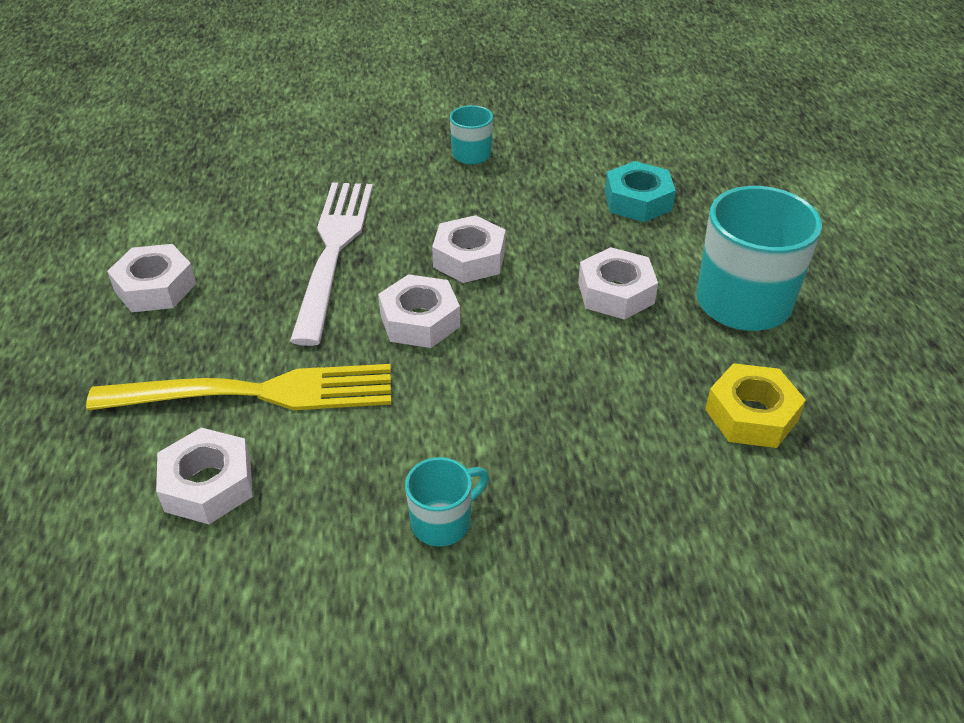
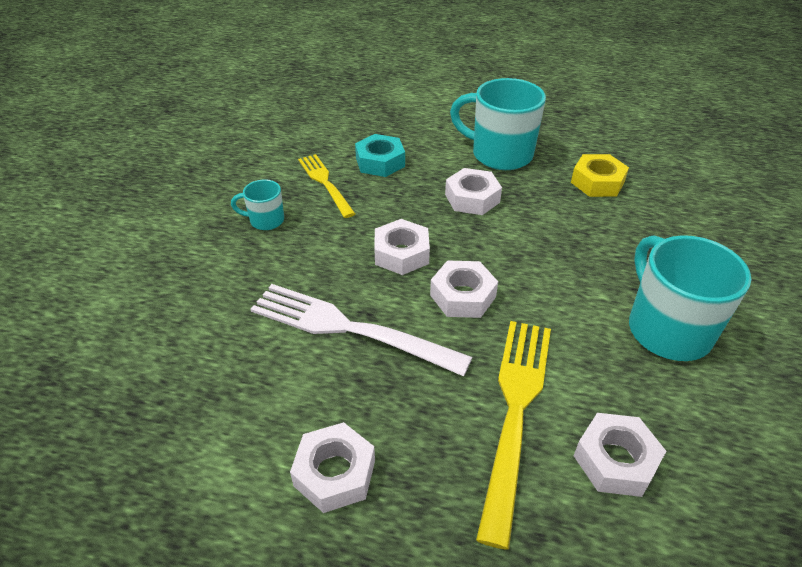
camera: 70 degrees left, 0 degrees up
(443, 522) = (666, 329): turquoise mug -> turquoise mug, size x2.01
(564, 172) = (325, 183): none -> yellow fork

